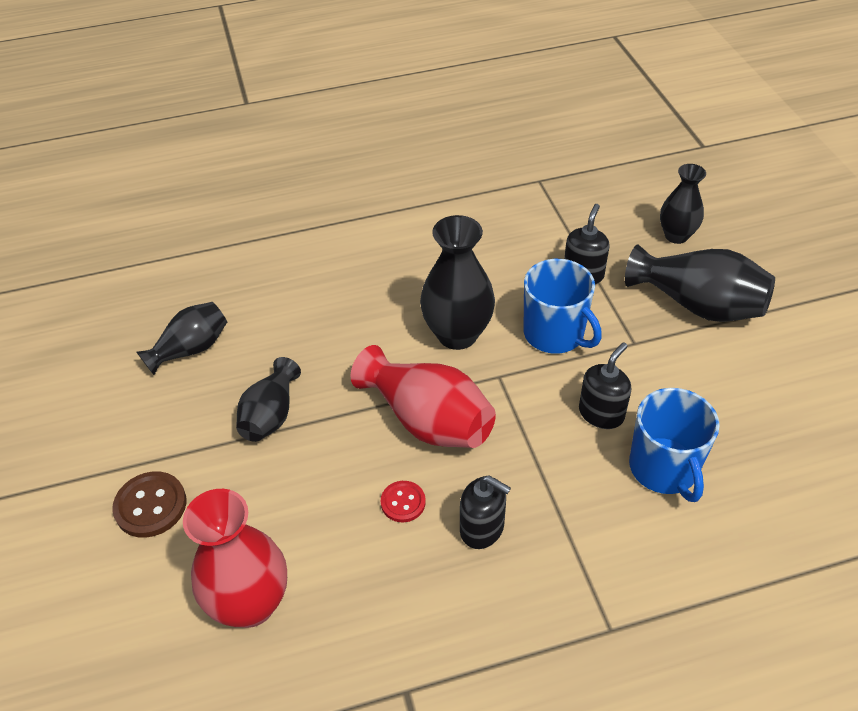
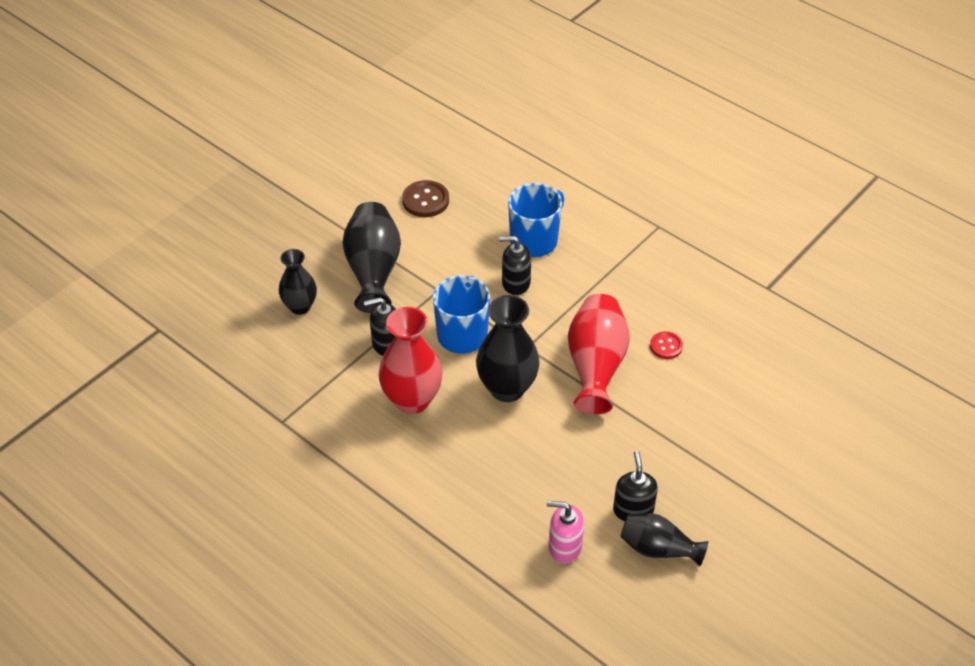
camera: 125 degrees left, 0 degrees up
(150, 506) = (789, 474): brown button -> brown button (425, 200)
(250, 604) = (792, 379): red vase -> red vase (412, 400)
(257, 290) = (564, 546): none -> pink soap dispenser
(270, 415) = (668, 455): black vase -> none
(482, 528) = (649, 301): black soap dispenser -> black soap dispenser (633, 510)

